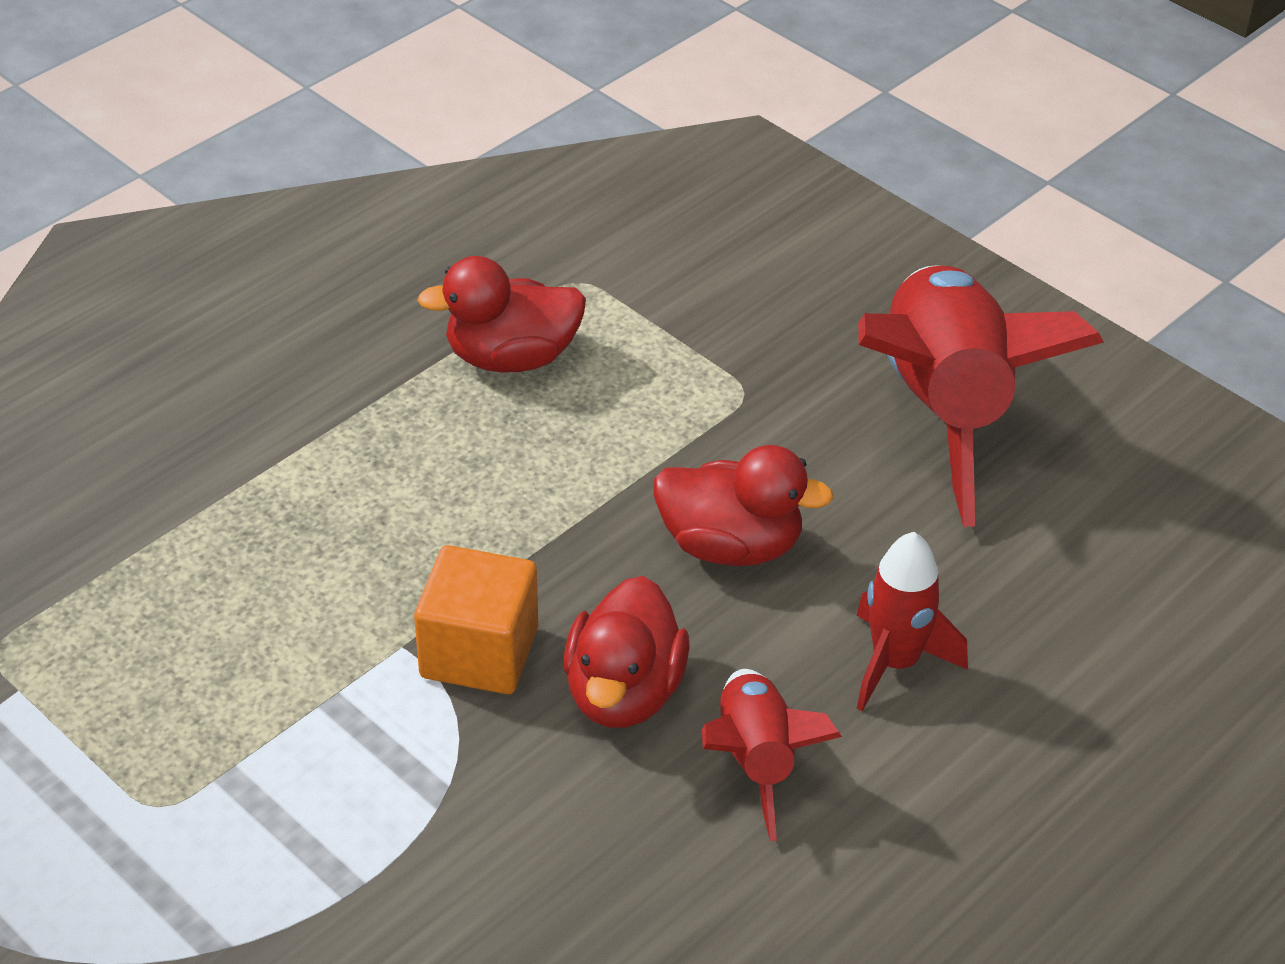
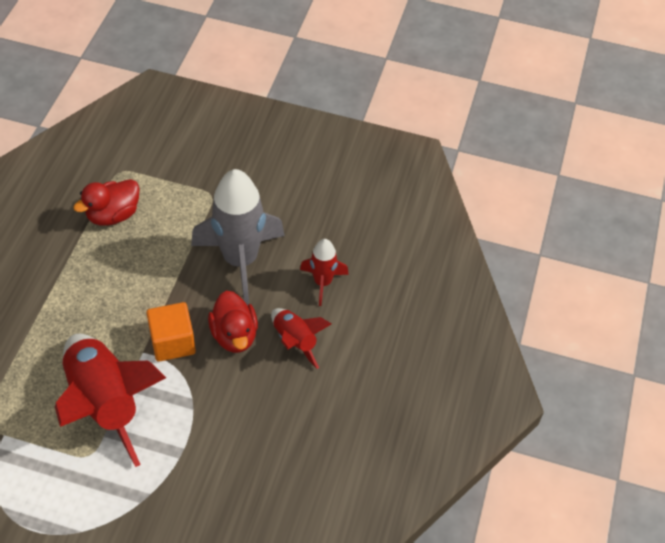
camera: 30 degrees left, 10 degrees up
(731, 545) = (240, 260): red duck -> grey rocket
(944, 411) = (288, 174): red rocket -> red rocket (105, 403)

